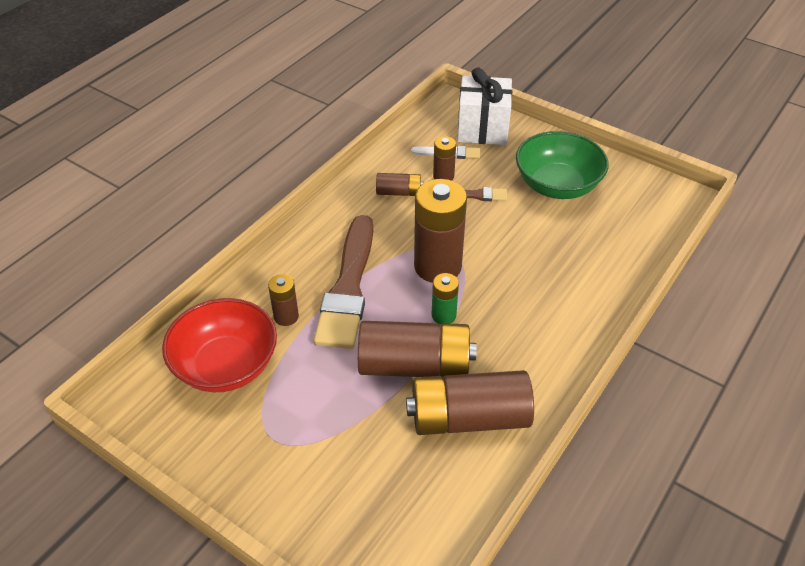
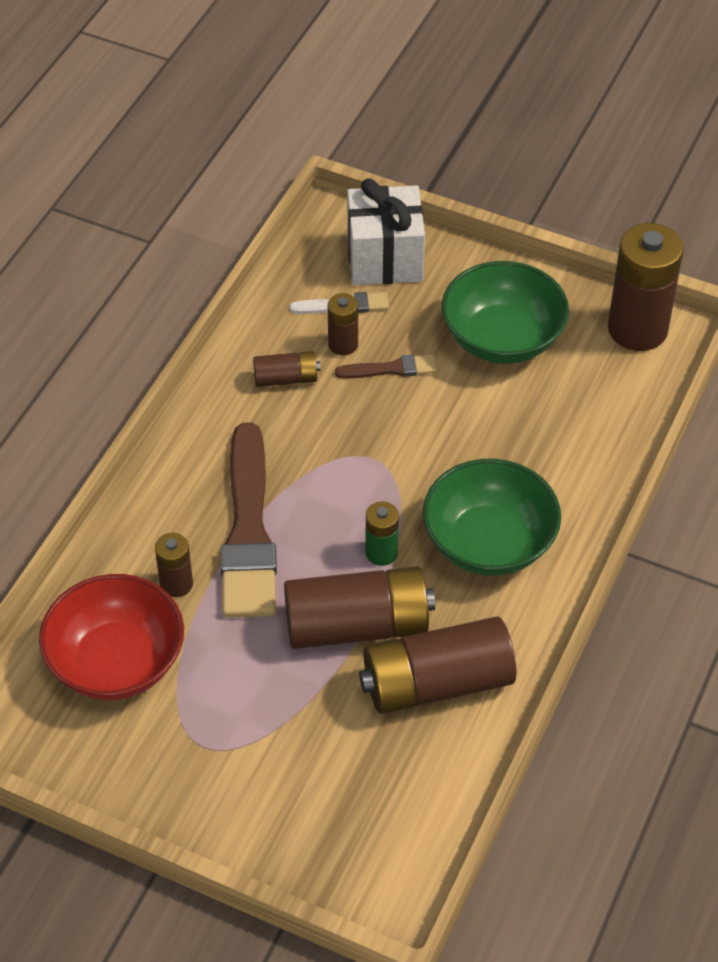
camera: 10 degrees left, 5 degrees up
(437, 266) = (361, 484): brown battery -> brown battery (637, 329)
(527, 319) = (489, 542): none -> green bowl

